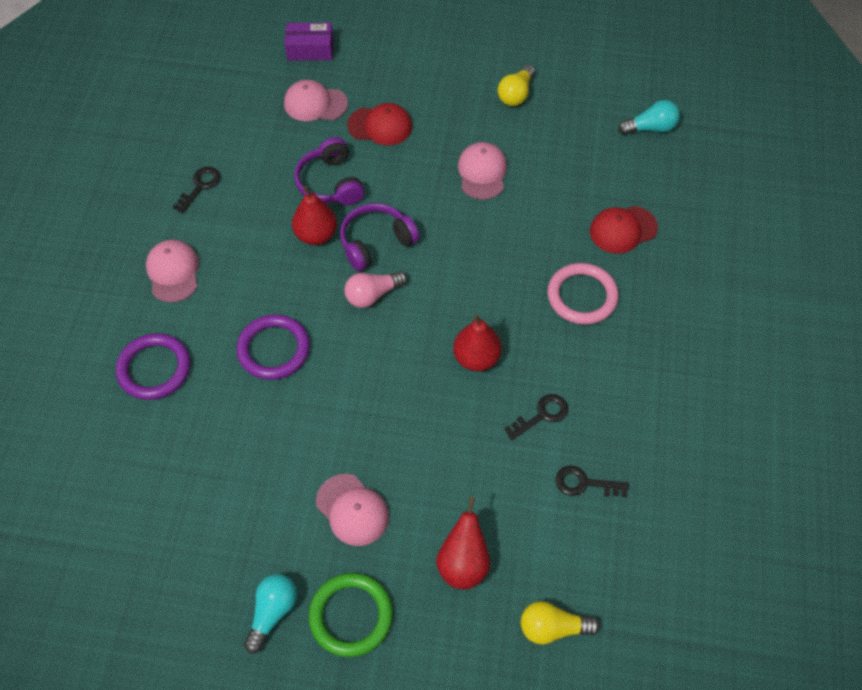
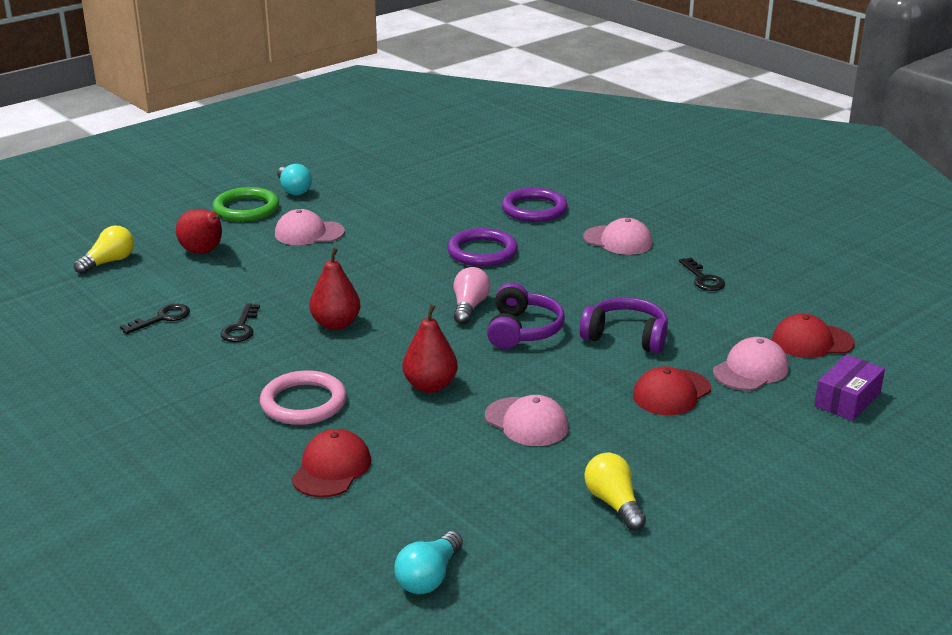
camera: 130 degrees right, 30 degrees down
(248, 91) = (812, 341): none -> red cap
(316, 235) = (572, 307): red pear -> red pear (430, 386)

